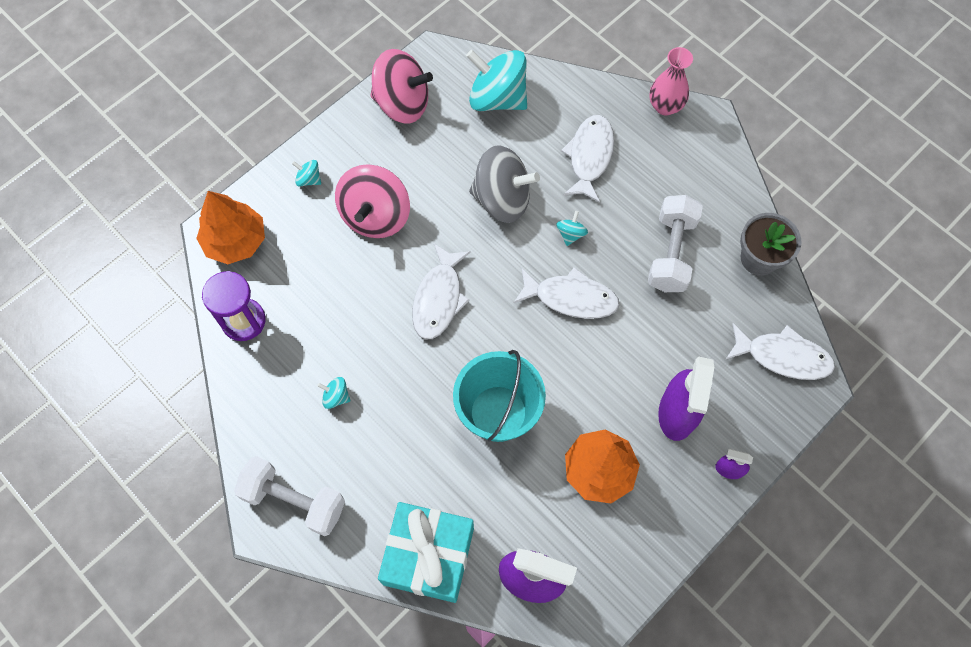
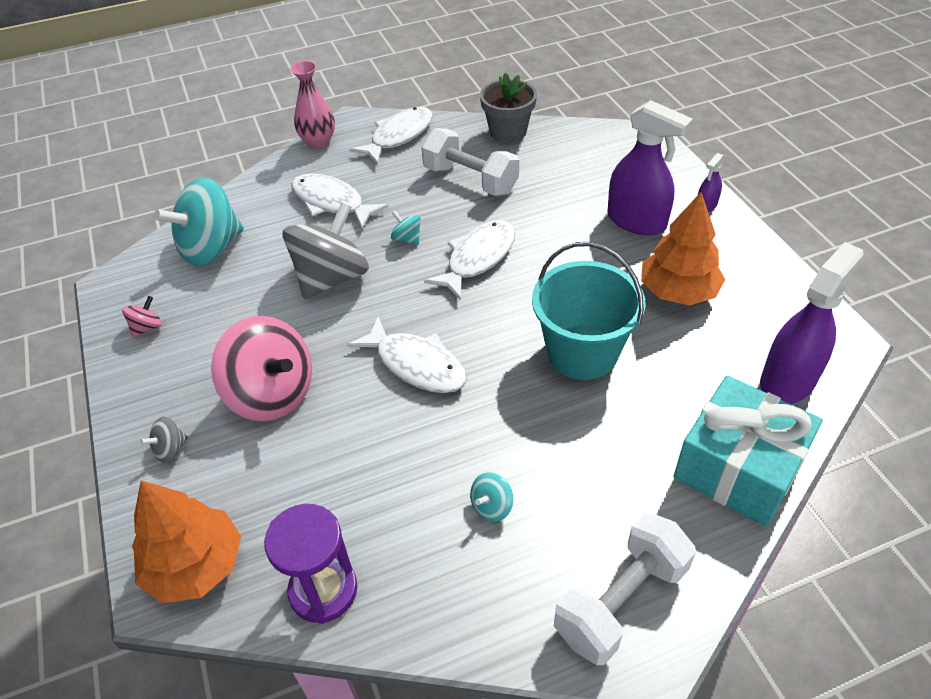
camera: 65 degrees left, 20 degrees down
(309, 179) = (170, 449): turquoise spinning top -> grey spinning top
(402, 103) = (147, 327): pink spinning top -> pink spinning top, size x0.42
(783, 356) = (609, 145): white fish -> white fish (399, 136)

